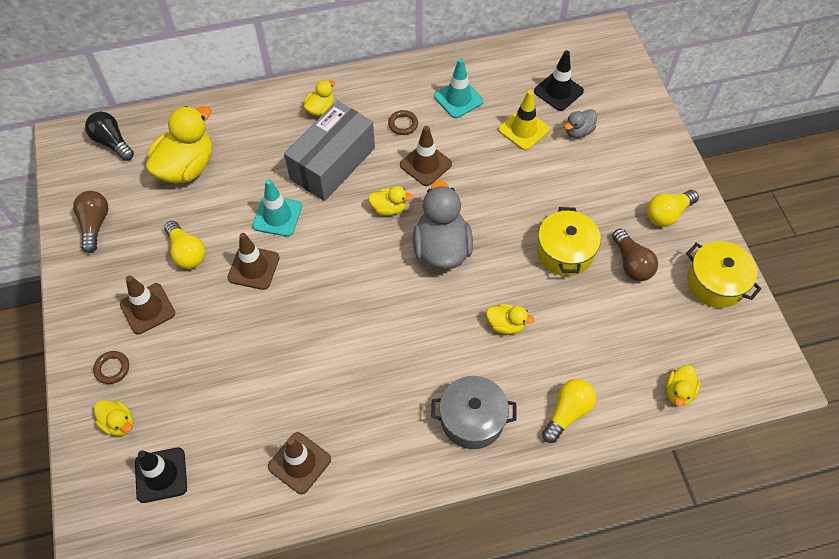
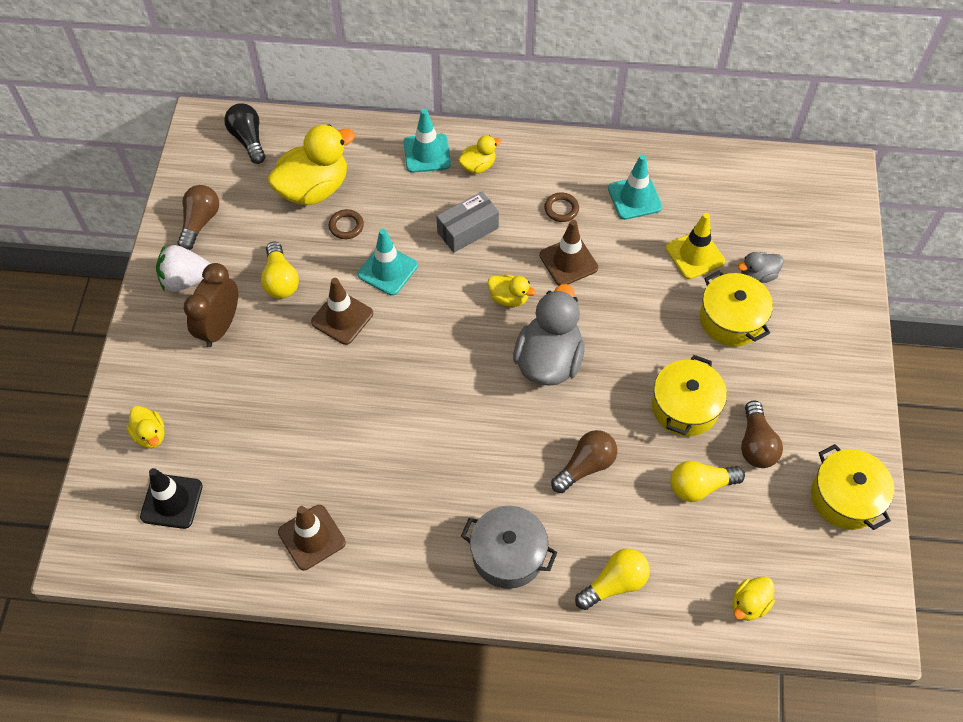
camera: 20 degrees right, 0 degrees up
(100, 278) = (186, 280): none -> white strawberry
(112, 368) = (163, 377): brown ring -> brown ring (346, 226)
(147, 309) = (220, 327): brown traffic cone -> brown clock
(273, 111) = (427, 153): none -> turquoise traffic cone
(332, 163) = (467, 230): grey box -> grey box, size x0.59
(506, 325) = (585, 466): yellow duck -> brown light bulb
(558, 91) = (753, 222): black traffic cone -> none
(572, 172) = (731, 319): none -> yellow pot
(667, 214) = (822, 402): yellow light bulb -> yellow light bulb (700, 486)

